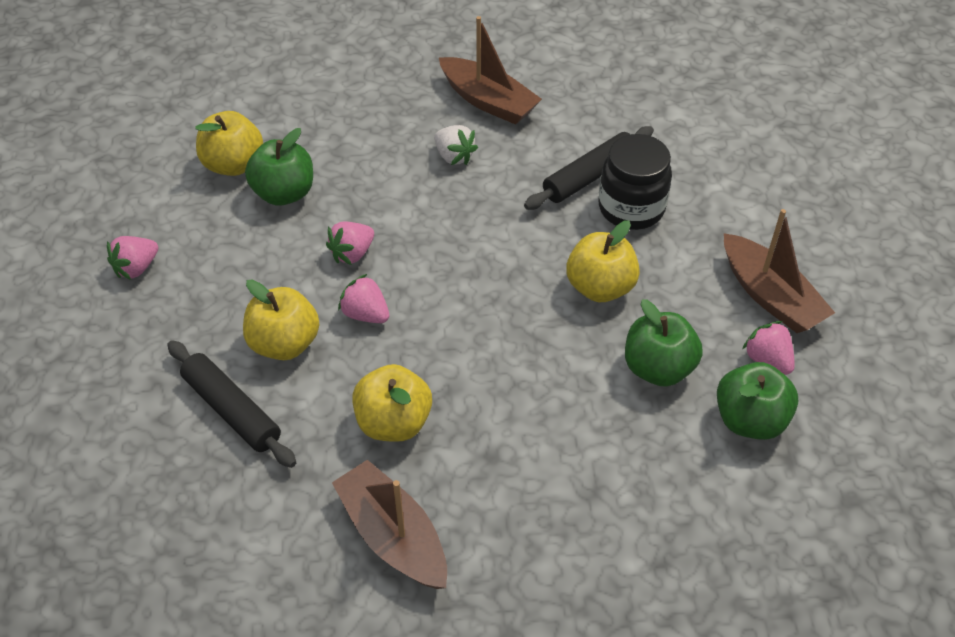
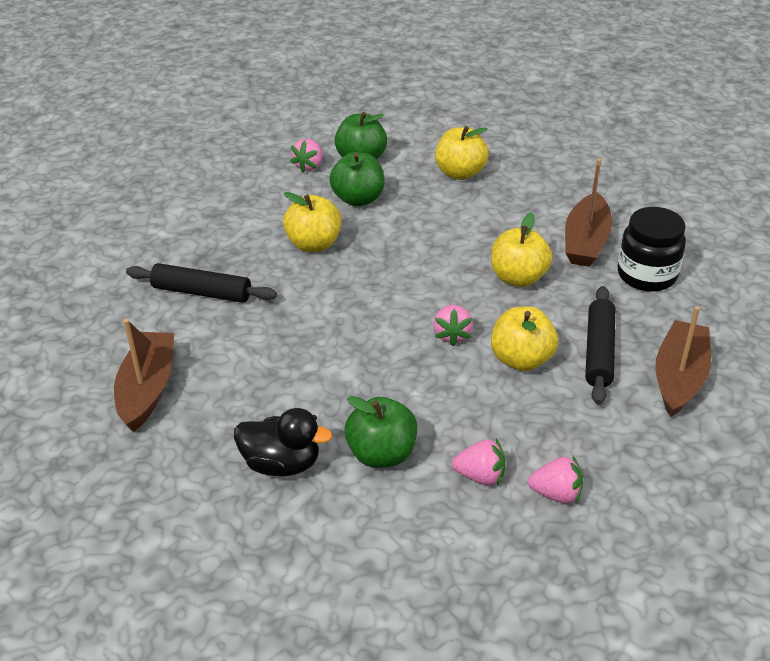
camera: 125 degrees left, 10 degrees down
(233, 164) = (380, 514): yellow apple -> yellow apple (460, 173)
(334, 137) = (281, 464): none -> black duck
(352, 253) = (404, 373): pink strawberry -> pink strawberry (480, 476)
(454, 156) = (241, 374): white strawberry -> none
(631, 208) = (220, 260): black jar -> black jar (646, 275)
(770, 296) = (253, 180): brown boat -> brown boat (679, 377)

